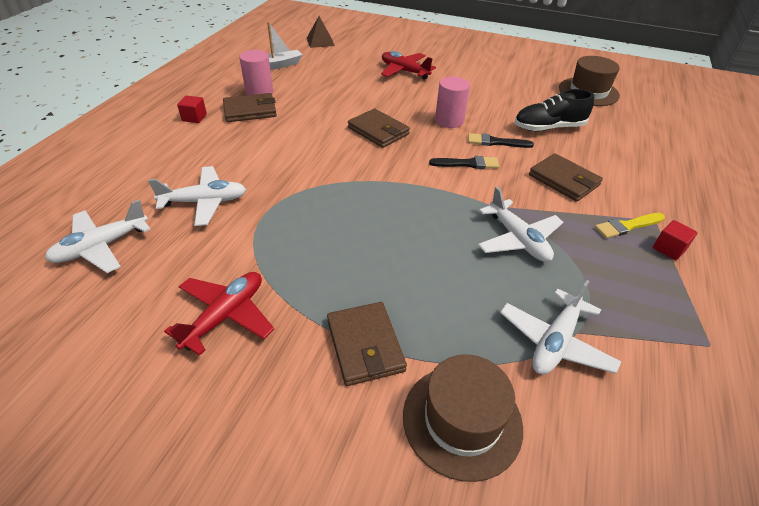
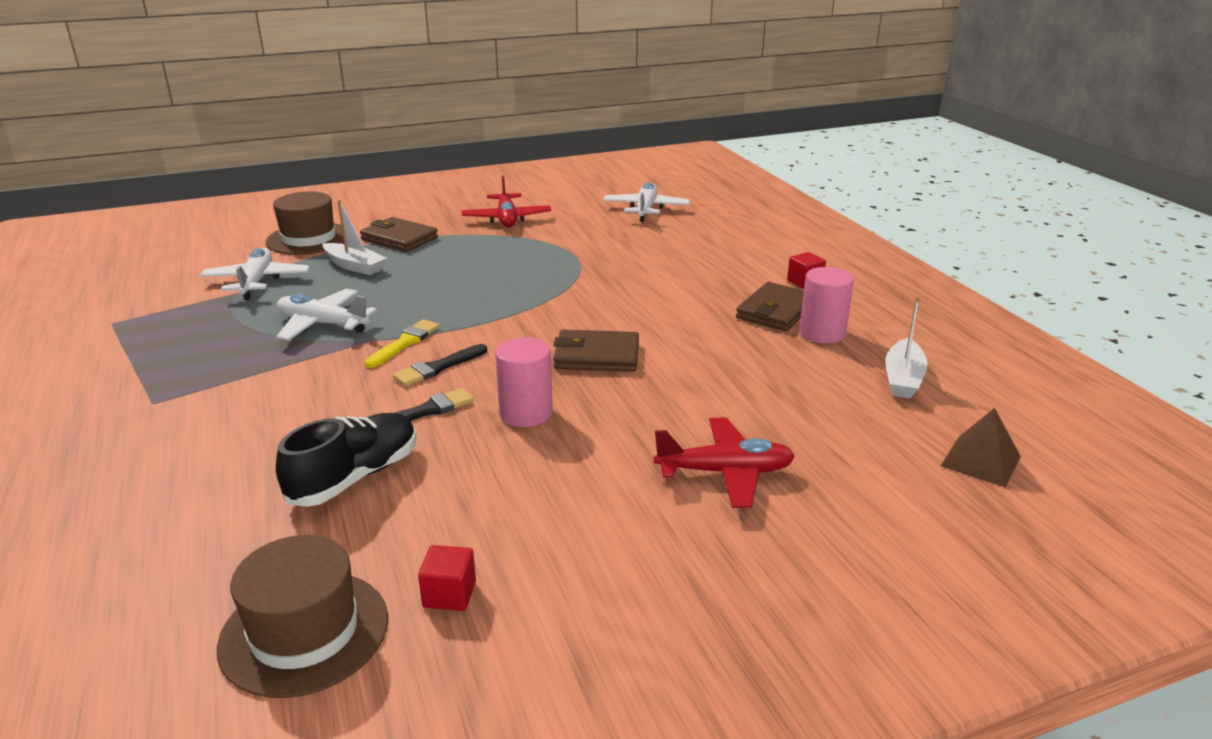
camera: 140 degrees right, 15 degrees down
(204, 202) = (636, 245): white plane -> none
(447, 313) = (354, 266): none -> white boat
(563, 180) = (293, 401): brown wallet -> none
(627, 226) = (193, 382): yellow brush -> yellow brush (405, 343)
(669, 249) = (138, 378): red cube -> red cube (449, 594)

